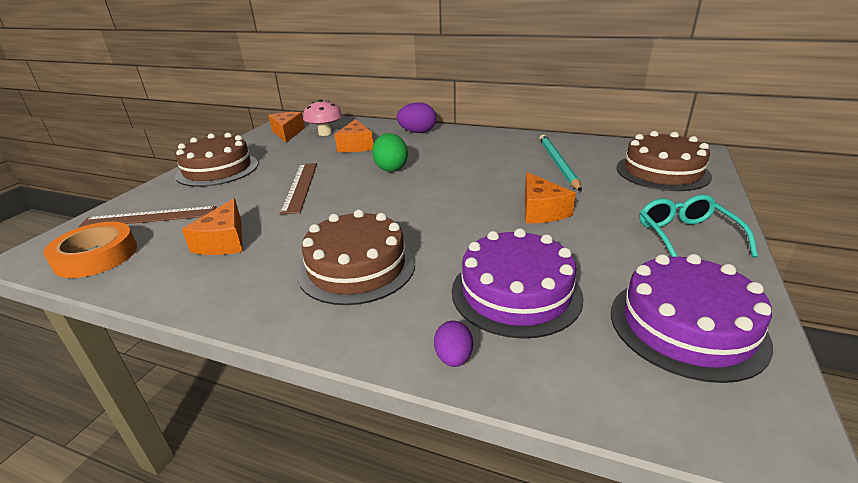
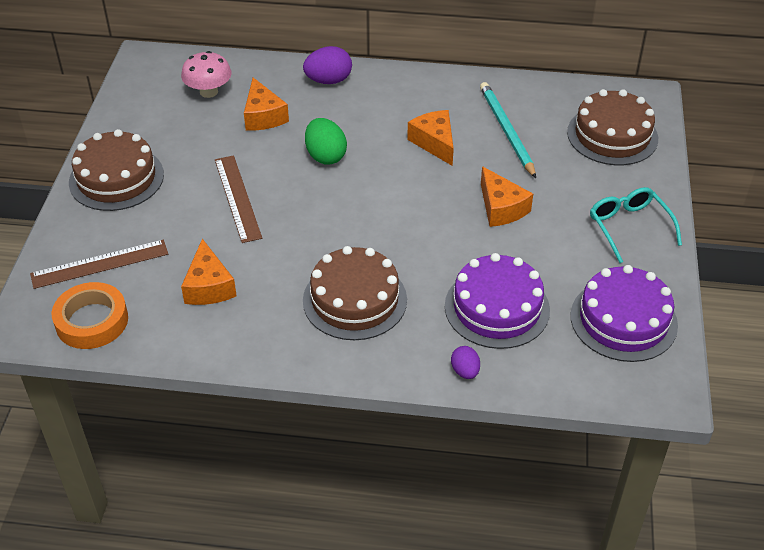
camera: 15 degrees left, 15 degrees up
(287, 133) = (157, 95): orange cheese -> orange cheese (434, 143)

